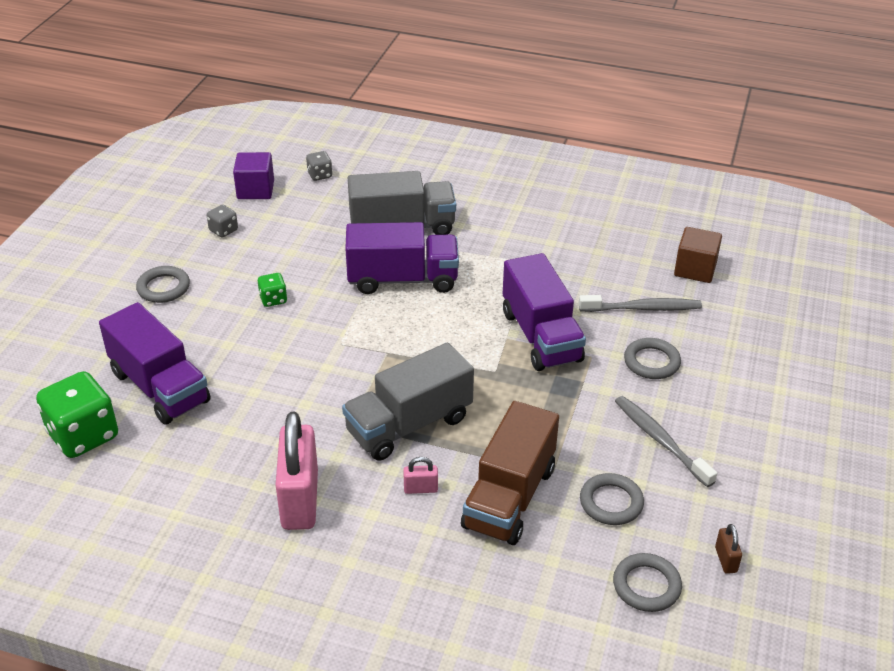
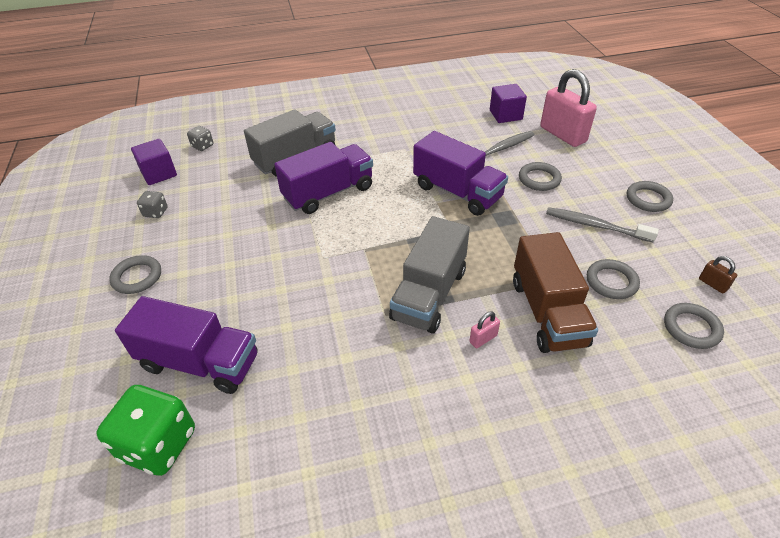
camera: 30 degrees left, 5 degrees up
(273, 299) = (241, 247): green dice -> none
(300, 500) = (402, 398): pink padlock -> pink padlock (562, 135)
(695, 269) = (505, 115): brown cube -> purple cube
(761, 441) = (648, 199): none -> grey ring

